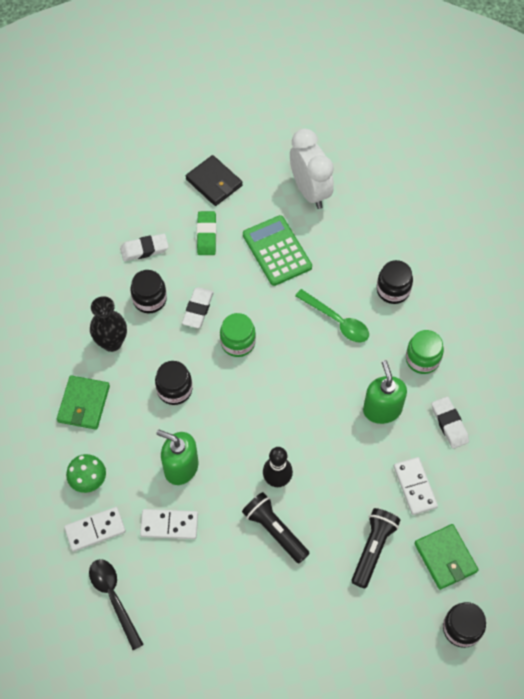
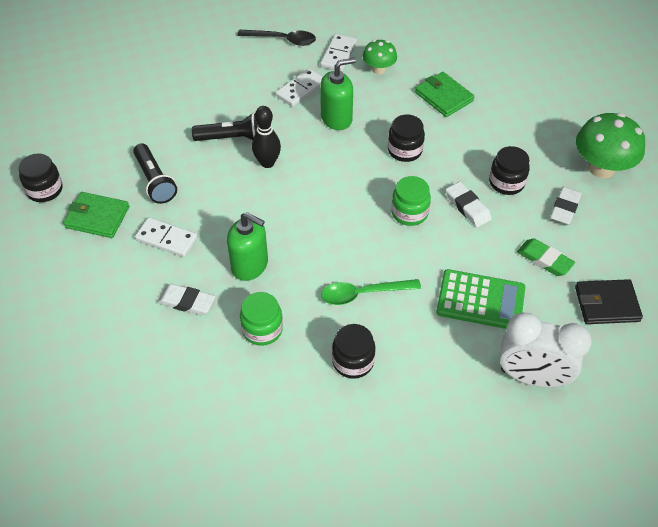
camera: 130 degrees right, 10 degrees down
(79, 248) = (601, 168): none -> green mushroom
(112, 342) = (485, 139): black vase -> none

